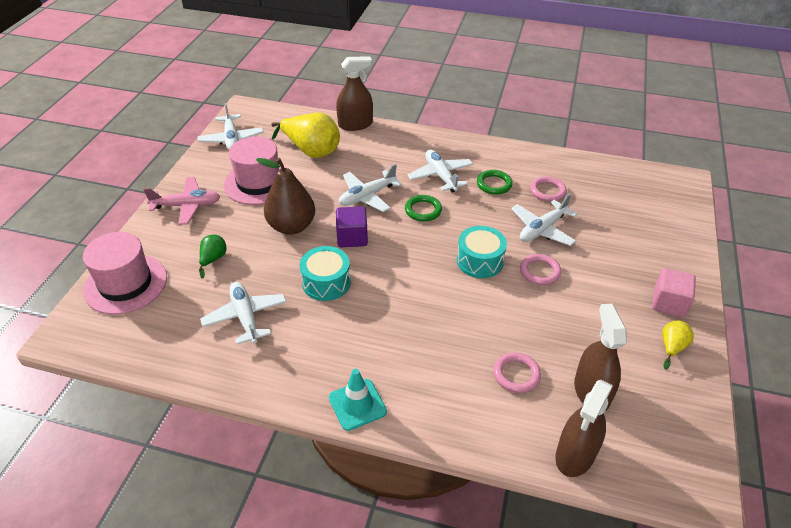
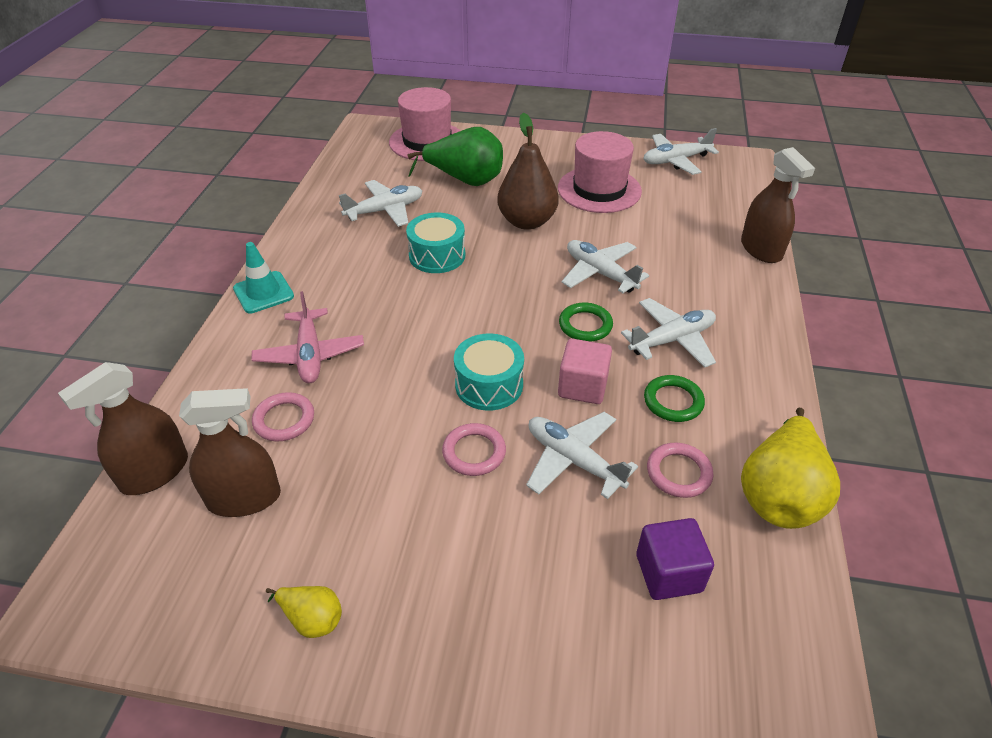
camera: 85 degrees right, 0 degrees up
(187, 206) = (545, 153): pink plane -> pink plane (310, 354)
(213, 259) = (465, 180): green pear -> green pear, size x2.03
(311, 151) = (679, 219): yellow pear -> yellow pear (779, 494)
(352, 237) = (516, 267): purple cube -> purple cube (668, 573)
(575, 454) = (155, 472): brown spray bottle -> brown spray bottle turned 75 degrees counterclockwise
(668, 303) = (412, 633): pink cube -> pink cube (582, 387)

